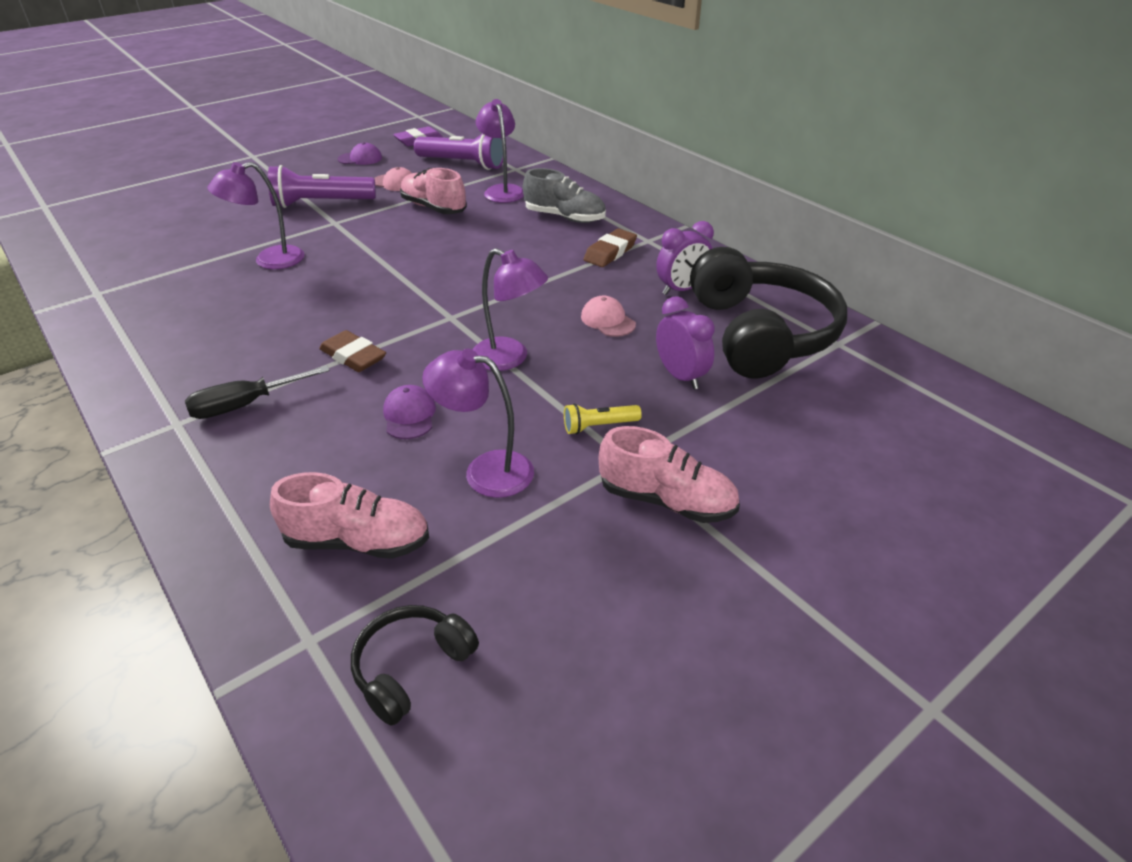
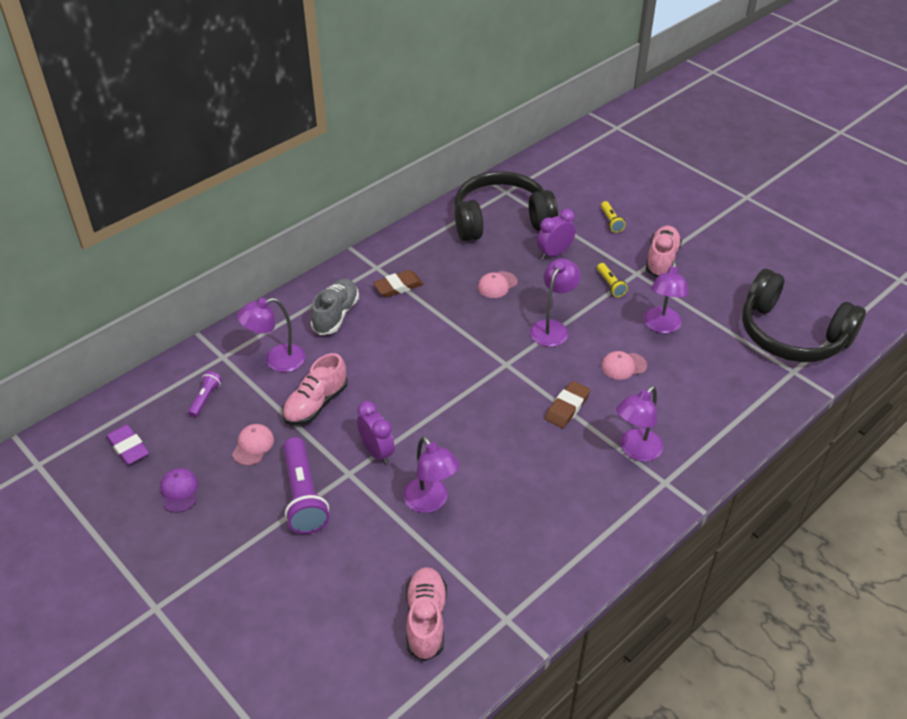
camera: 95 degrees left, 5 degrees up
(246, 405) = (635, 451): black screwdriver -> purple lamp
(358, 541) = (730, 367): pink shoe -> pink shoe (426, 620)
(409, 415) = (623, 366): purple cap -> pink cap
(411, 668) = (791, 334): black headphones -> black headphones, size x2.14
(463, 164) = (205, 398): purple flashlight -> purple flashlight, size x0.50
(610, 252) = (398, 287): brown eraser -> brown eraser turned 60 degrees counterclockwise
(681, 289) = (451, 251): purple clock -> purple clock (377, 452)
(777, 450) = (611, 222): none -> yellow flashlight

